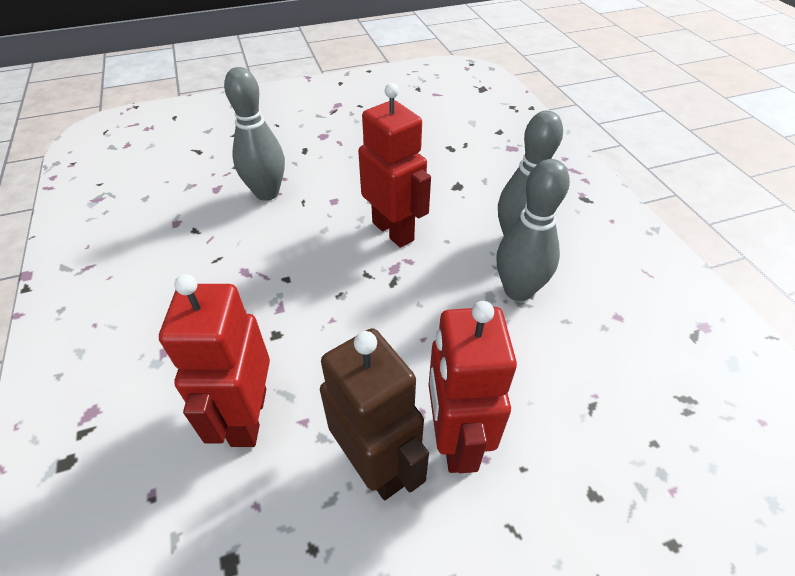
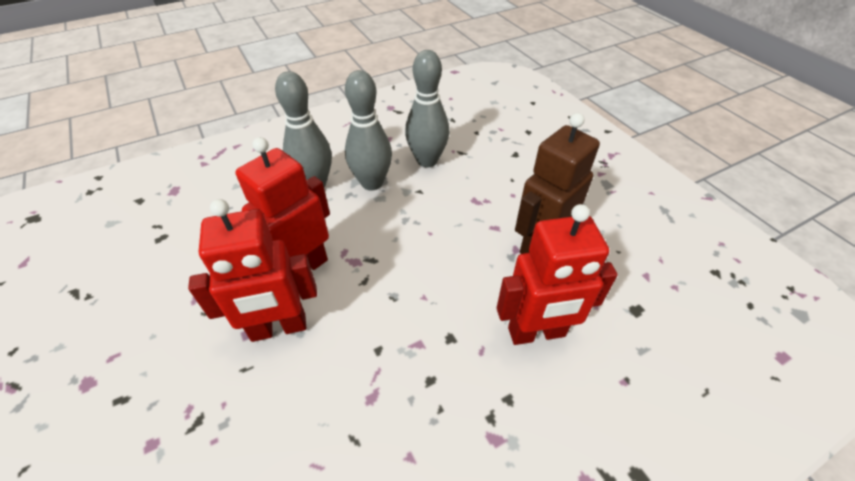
camera: 100 degrees left, 0 degrees up
(267, 193) = (222, 420): grey bowling pin -> grey bowling pin (427, 160)
(455, 440) = (506, 208): red robot -> red robot (278, 328)

